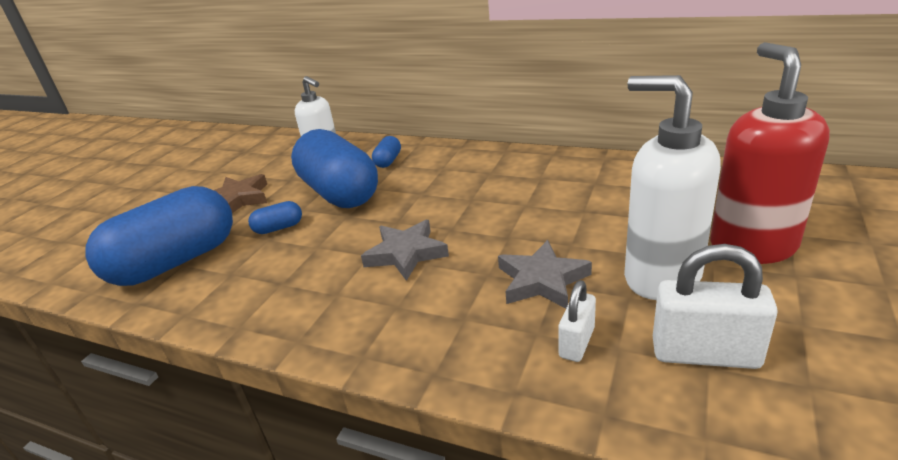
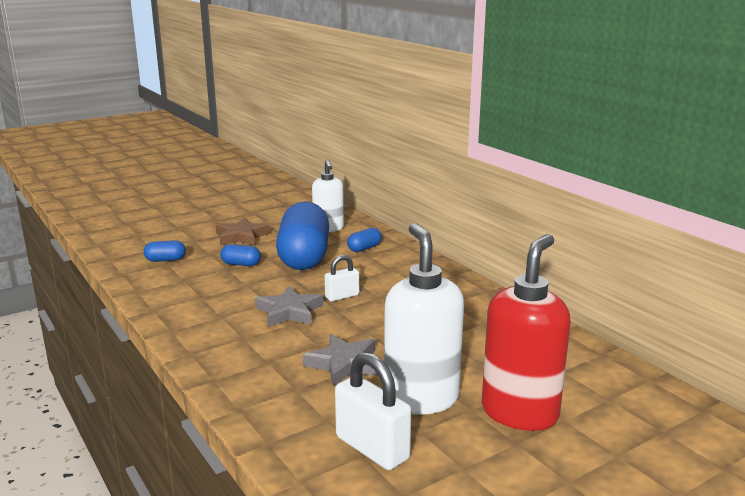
camera: 30 degrees right, 10 degrees down
(175, 262) = (165, 260): blue capsule -> blue capsule, size x0.41
(577, 342) = (309, 404): white padlock -> white padlock (342, 296)

